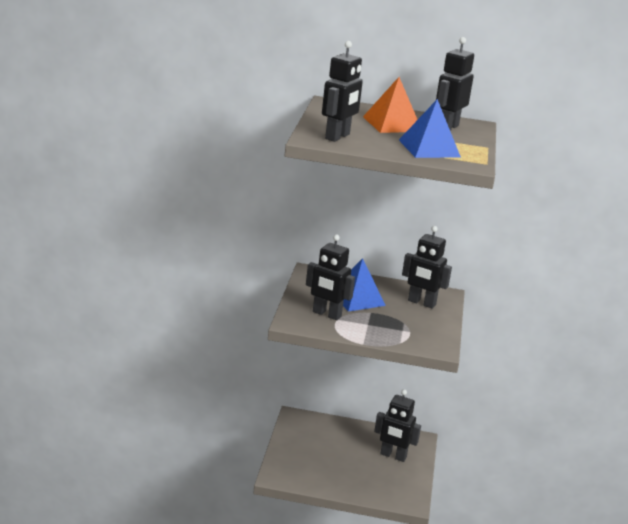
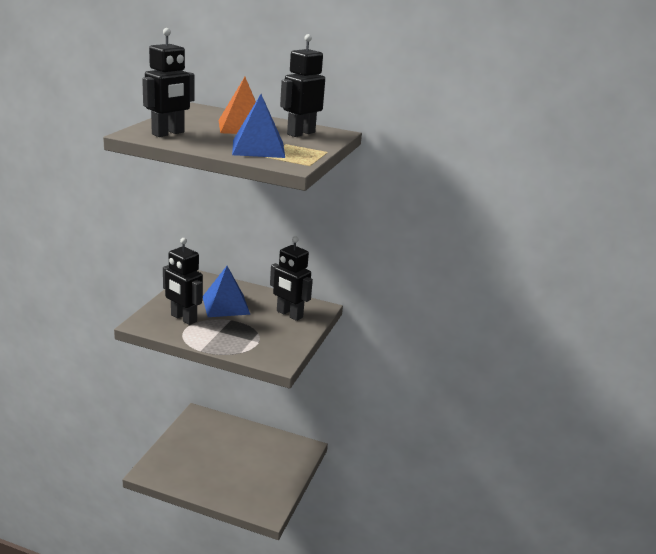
camera: 10 degrees right, 0 degrees up
(393, 456) = (272, 462): black robot -> none

